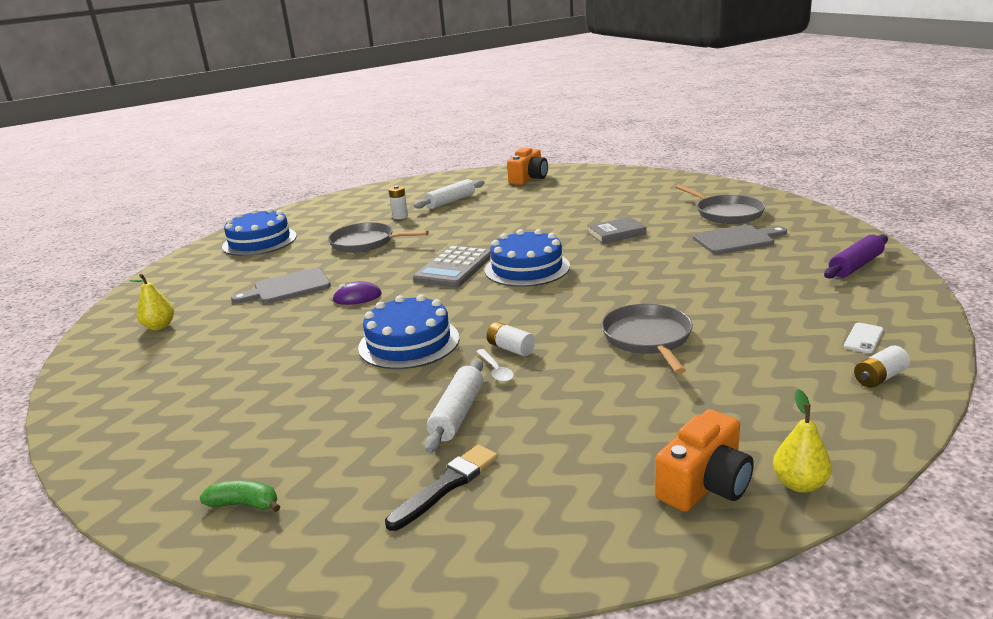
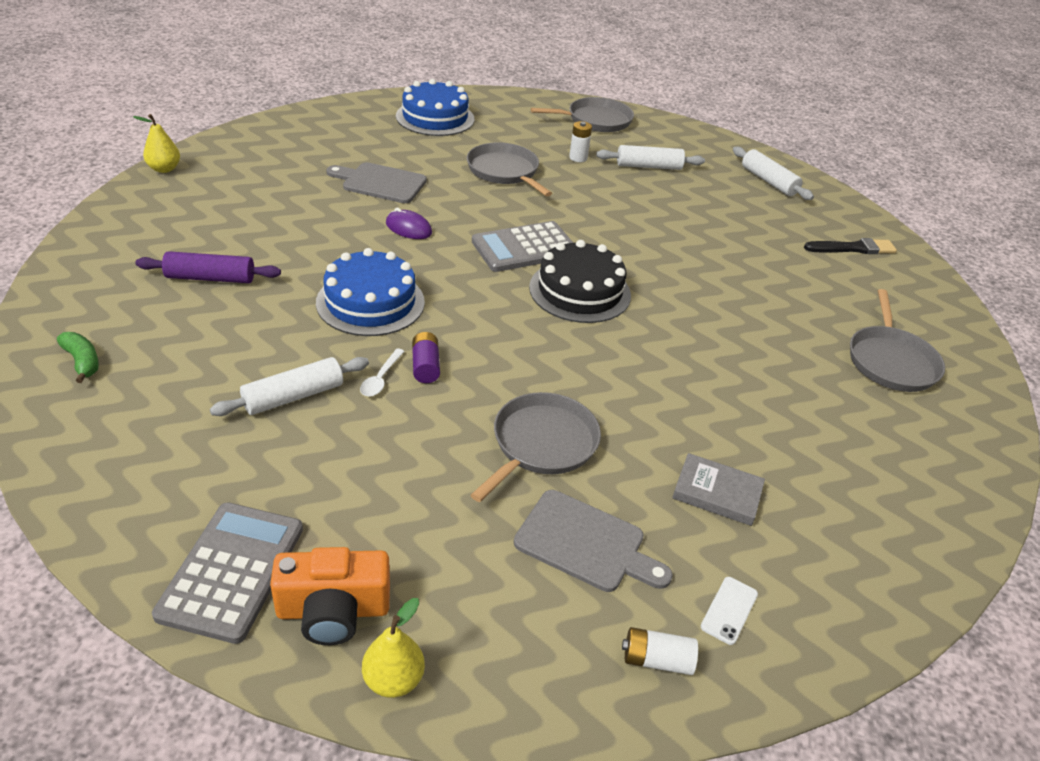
camera: 35 degrees right, 15 degrees up
(159, 326) = (254, 164): yellow pear -> yellow pear (164, 169)
(375, 197) = (595, 120): none -> grey pan
(446, 486) = (192, 450): black brush -> black brush (852, 248)
(511, 348) = (425, 366): white battery -> purple battery
(527, 268) = (580, 291): blue cake -> black cake
(528, 178) = (768, 181): orange camera -> white rolling pin
(608, 517) = (232, 571): none -> grey calculator
(616, 233) = (729, 308): grey book -> grey book (717, 493)
(737, 240) = (835, 401): grey cutting board -> grey cutting board (585, 543)
(855, 266) = (900, 529): purple rolling pin -> purple rolling pin (210, 278)
(863, 338) = (729, 610): white phone -> white phone turned 45 degrees counterclockwise

